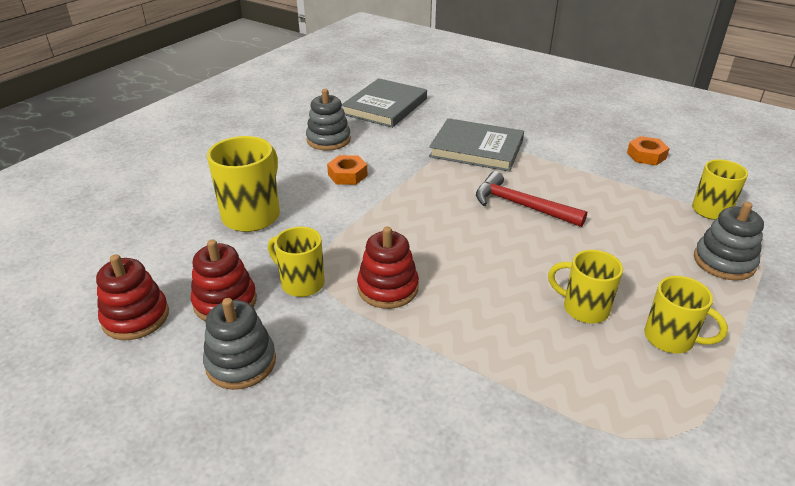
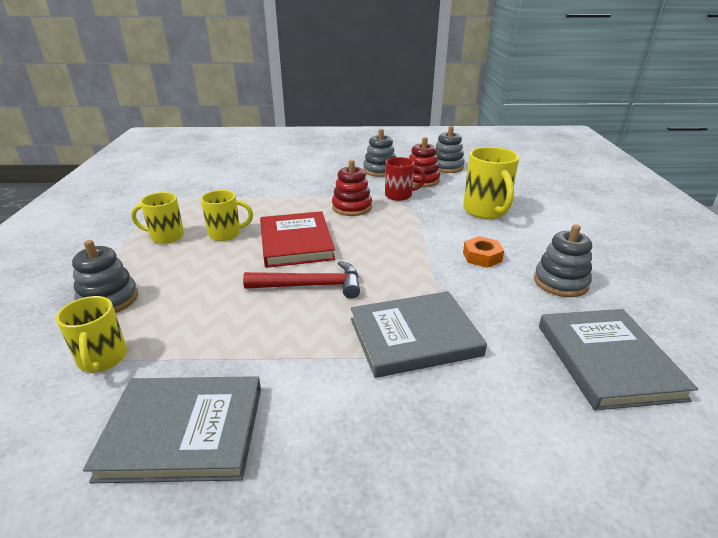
camera: 145 degrees right, 5 degrees down
(136, 317) = (446, 167): red stacking toy -> grey stacking toy
(301, 283) = (399, 195): yellow mug -> red mug
(503, 258) = (296, 242): none -> red book
(646, 155) = (184, 431): orange nut -> grey book

